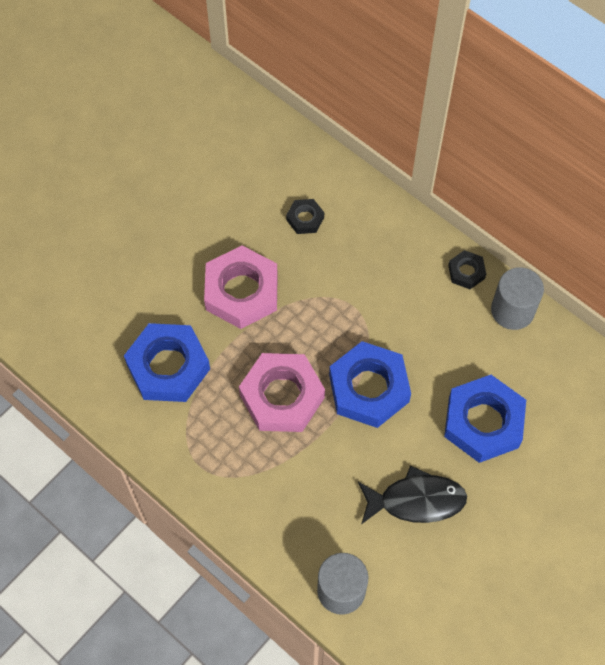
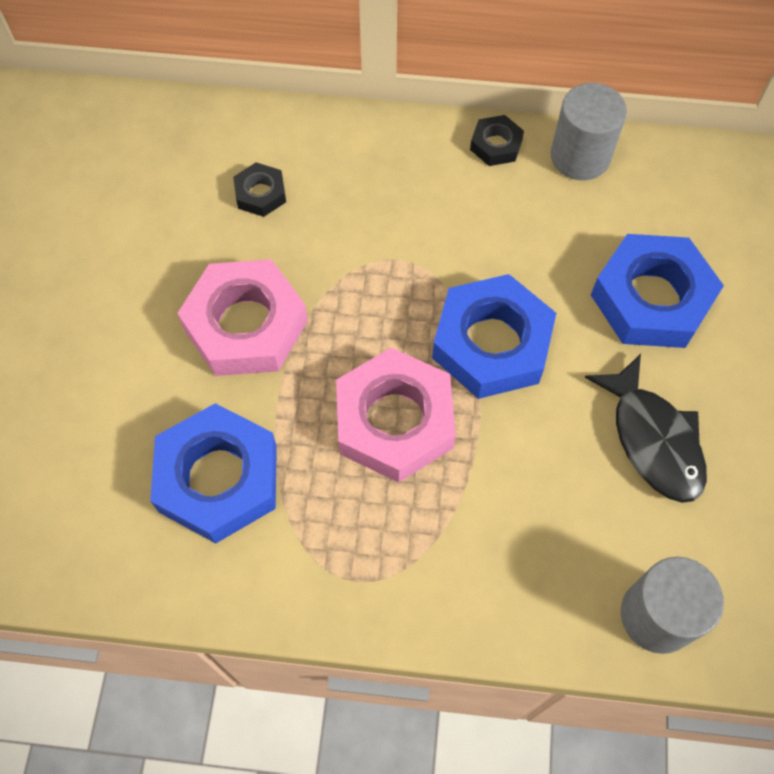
camera: 35 degrees left, 0 degrees up
(416, 500) = (653, 440): black fish -> black fish turned 105 degrees clockwise

